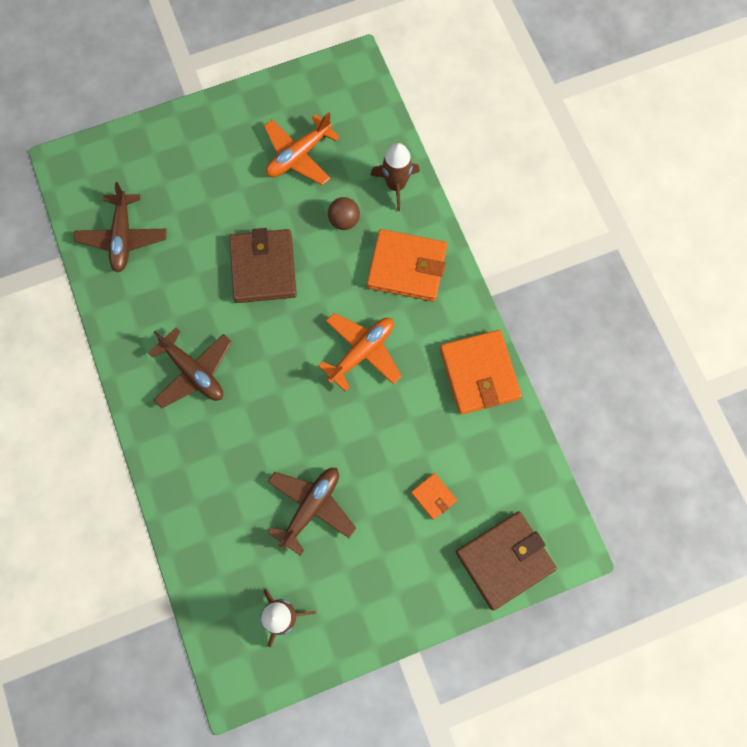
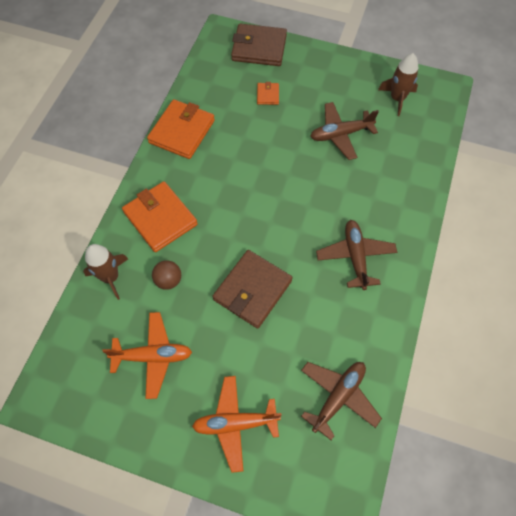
camera: 140 degrees left, 10 degrees down
(362, 352) = (237, 190): orange plane -> orange plane (235, 423)

